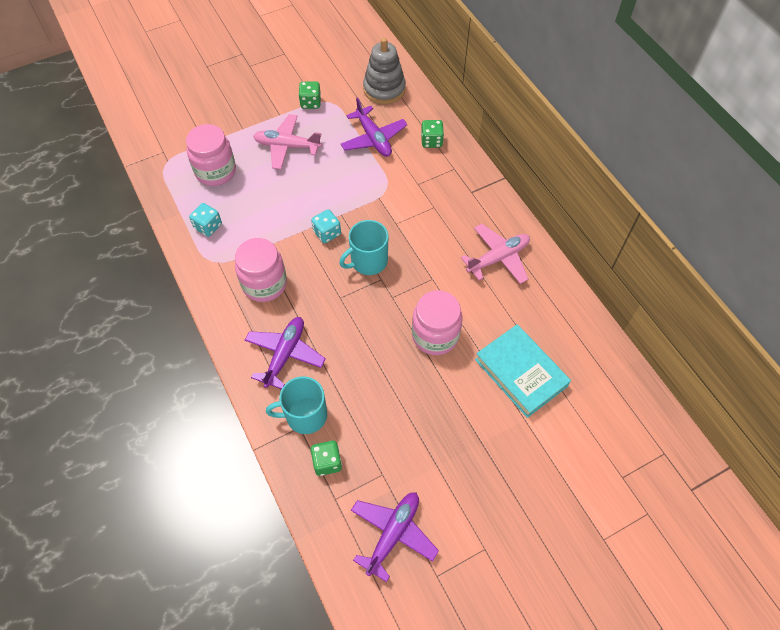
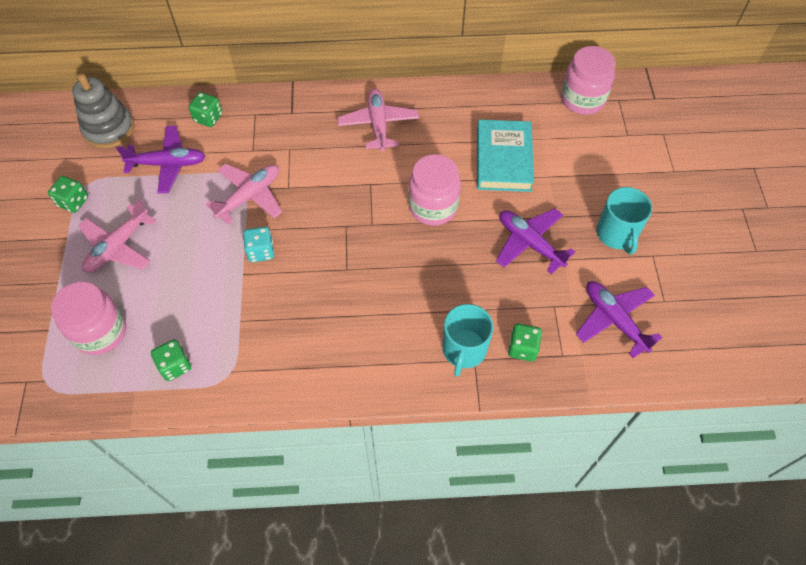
camera: 65 degrees left, 0 degrees up
(208, 226) = (175, 366): turquoise dice -> green dice
(264, 284) = (289, 333): pink jar -> pink jar (582, 99)
(285, 354) = (386, 343): purple plane -> purple plane (530, 243)
(368, 261) = (318, 228): turquoise mug -> turquoise mug (617, 234)
(373, 202) = (249, 196): none -> pink plane
(520, 373) = (503, 159): turquoise book -> turquoise book turned 75 degrees counterclockwise

